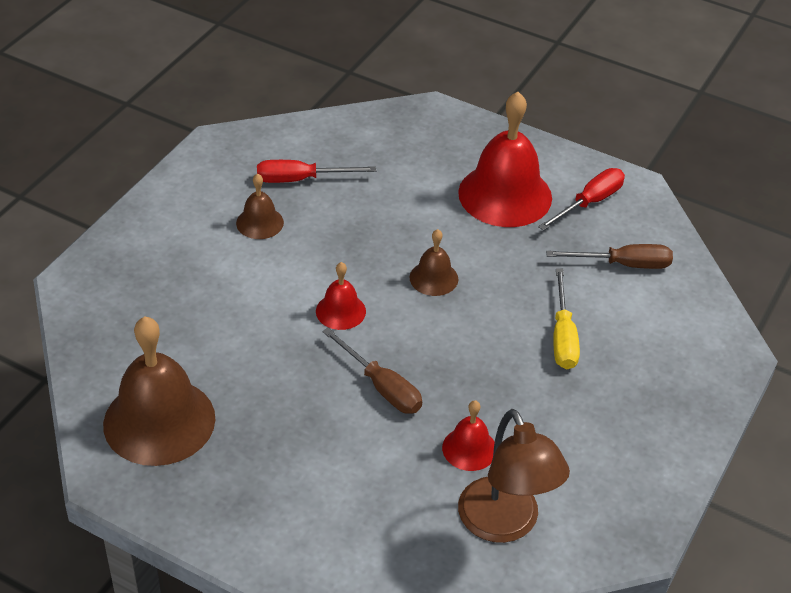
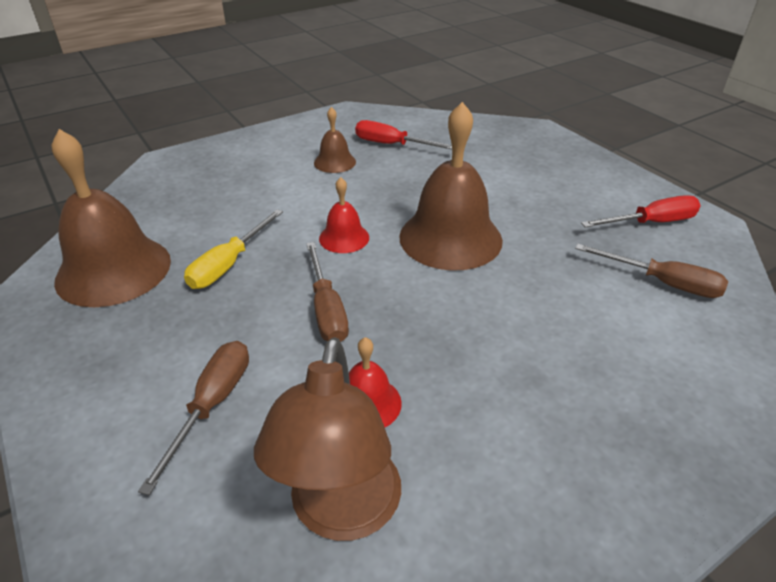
camera: 30 degrees right, 5 degrees down
(359, 495) = (212, 405): none -> brown screwdriver
(433, 278) = (450, 238): brown bell -> brown bell, size x2.04
(505, 195) = (565, 196): red bell -> none
(563, 336) = (552, 327): yellow screwdriver -> yellow screwdriver (229, 264)

